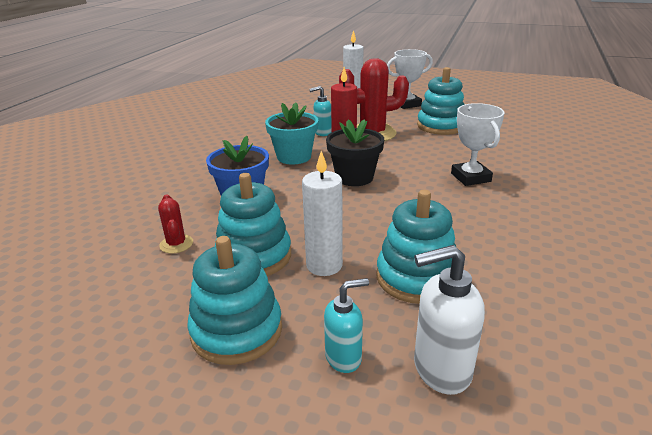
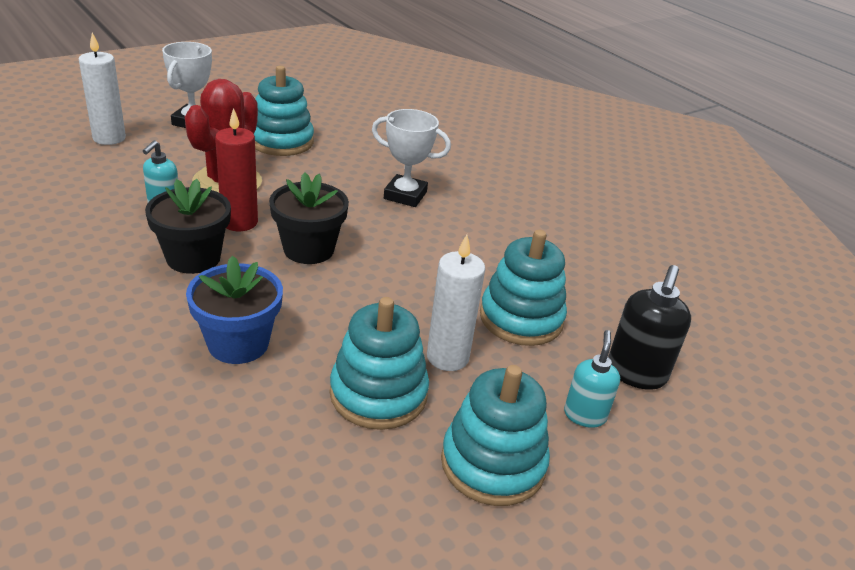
camera: 60 degrees left, 5 degrees up
(176, 244) = (278, 443): red cactus -> none
(294, 157) = (193, 258): turquoise flower pot -> black flower pot
(441, 369) = (636, 374): white soap dispenser -> black soap dispenser

